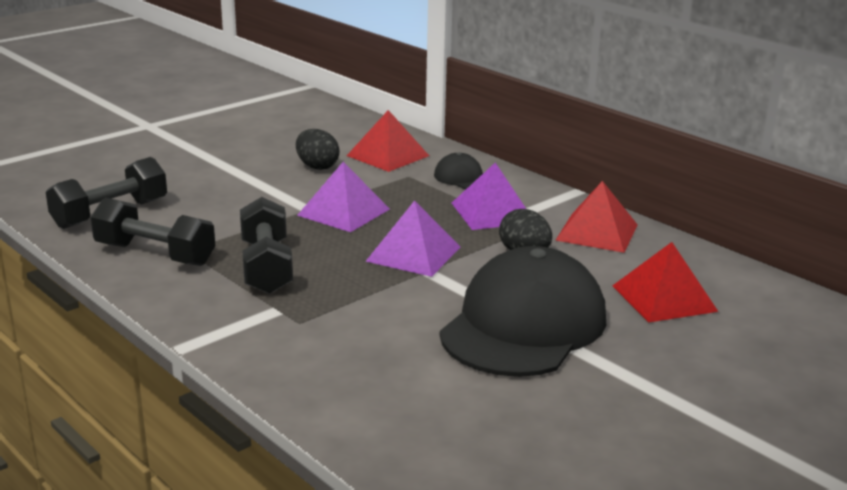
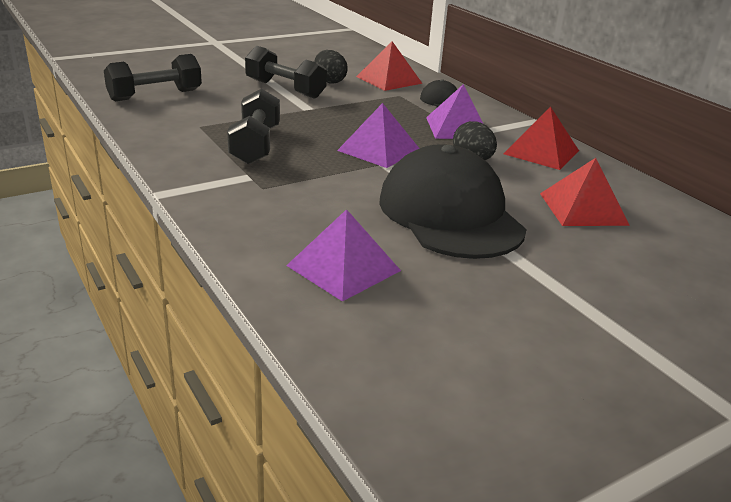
camera: 10 degrees right, 5 degrees up
(155, 254) = (174, 126): black dumbbell -> black dumbbell (285, 89)
(344, 212) = (336, 114): purple pyramid -> purple pyramid (343, 268)
(524, 325) = (450, 214): black cap -> black cap turned 60 degrees counterclockwise

